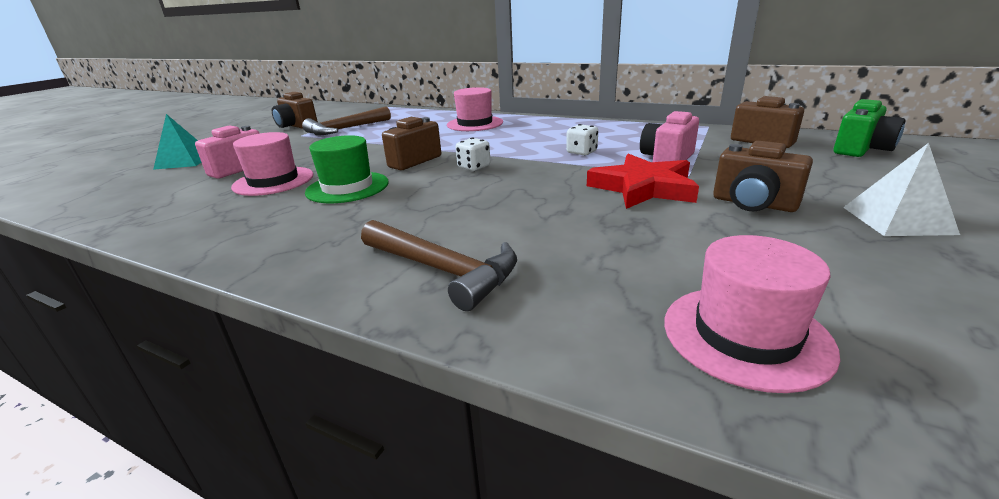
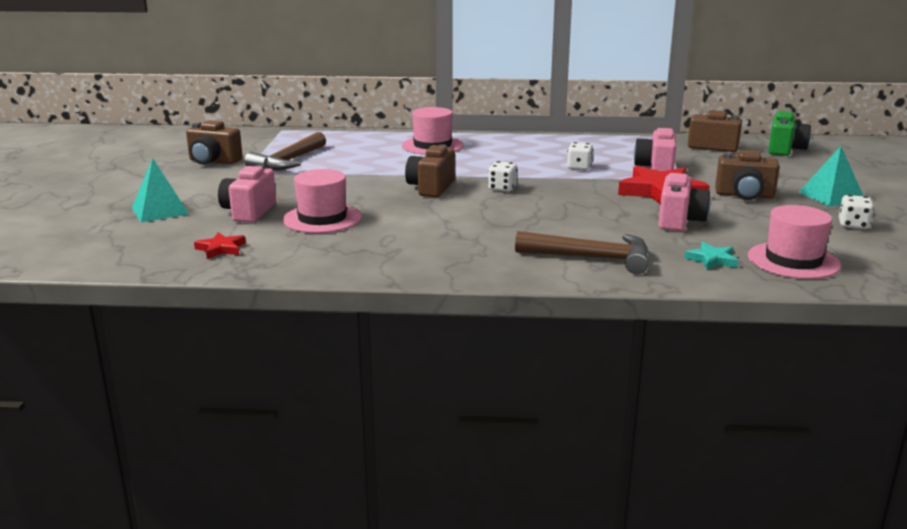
camera: 25 degrees left, 5 degrees down
(147, 201) = (221, 249): none -> red star
(347, 187) = (412, 216): green hat -> none
(604, 305) = (712, 260): none -> turquoise star
(624, 230) = (679, 221): none -> pink camera
(897, 220) = (831, 196): white pyramid -> turquoise pyramid
(913, 277) = (853, 225): none -> white dice

